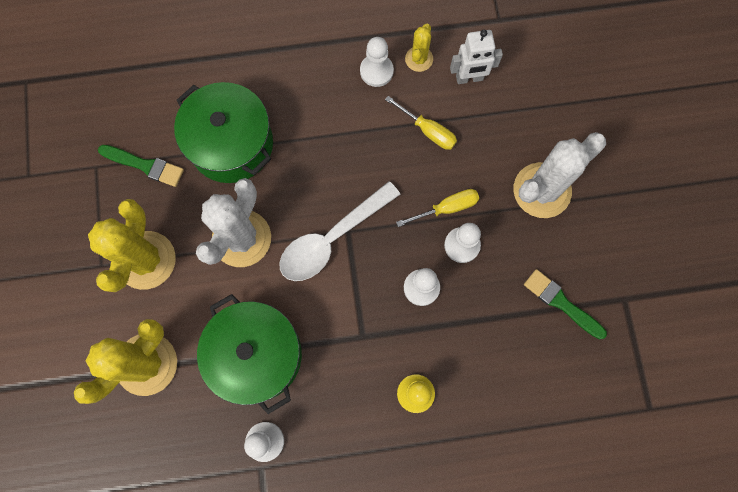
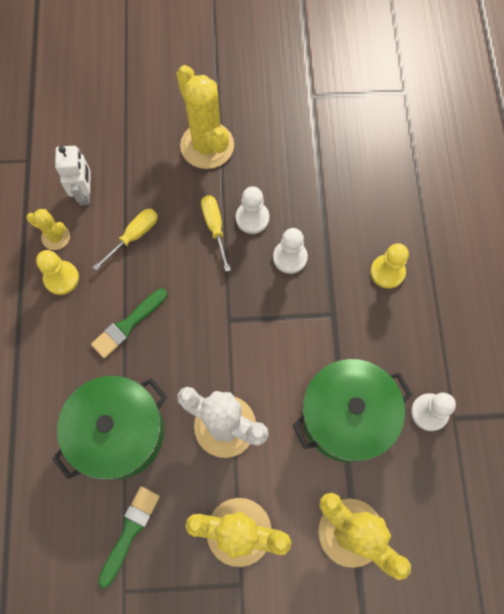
camera: 85 degrees left, 5 degrees down
(332, 238) = (234, 335): white spoon -> none
(376, 71) = (61, 278): white pawn -> yellow pawn
(542, 190) = (207, 146): white cactus -> yellow cactus
(561, 303) = (312, 144): green brush -> green brush (128, 325)

